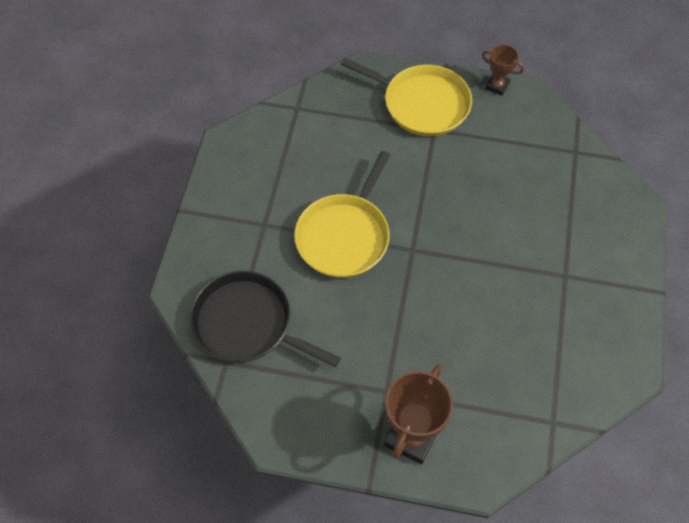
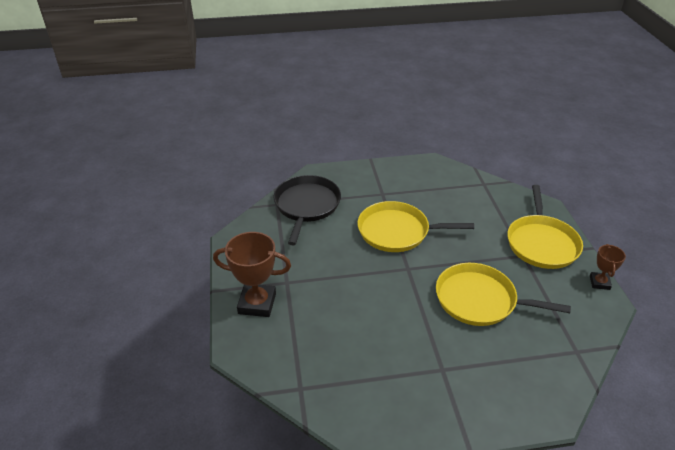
camera: 70 degrees right, 20 degrees down
(485, 200) = (480, 300): none -> yellow pan

